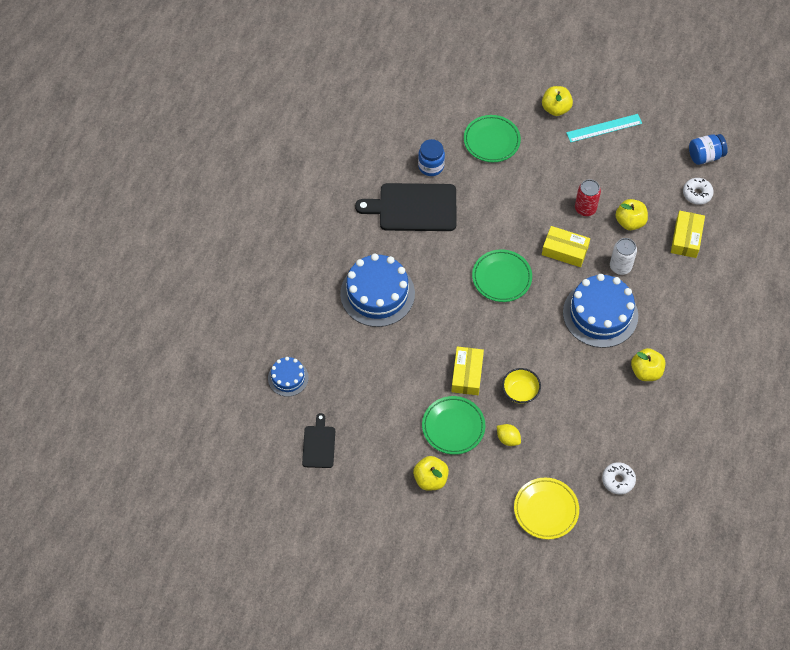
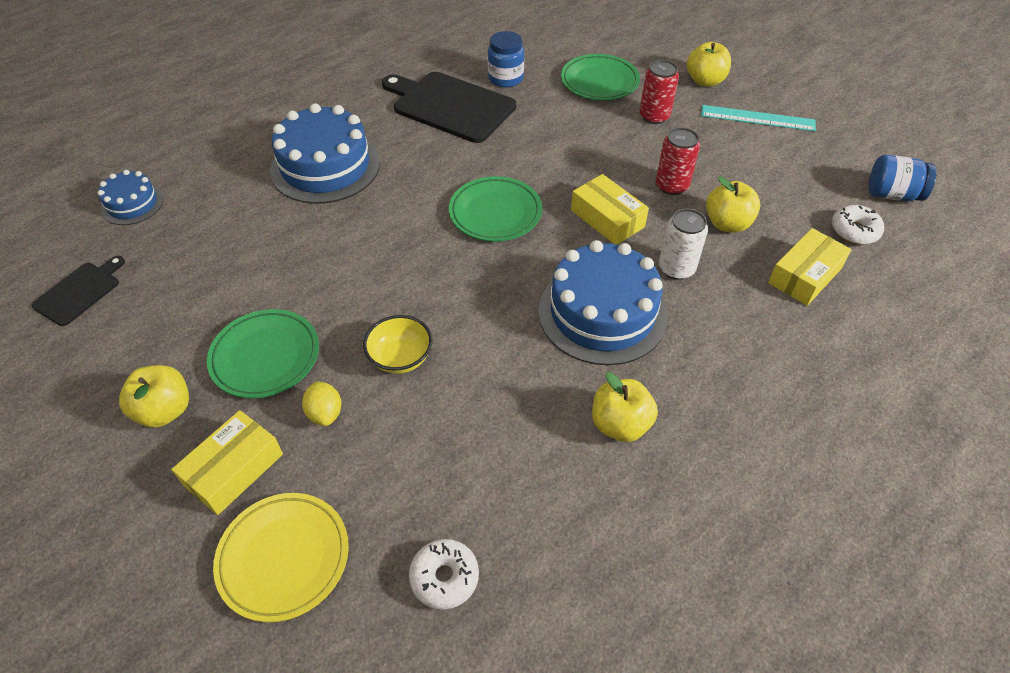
camera: 30 degrees right, 10 degrees down
(467, 374) = (347, 301): yellow box -> yellow box (233, 469)
(543, 156) = (654, 116): none -> red can

